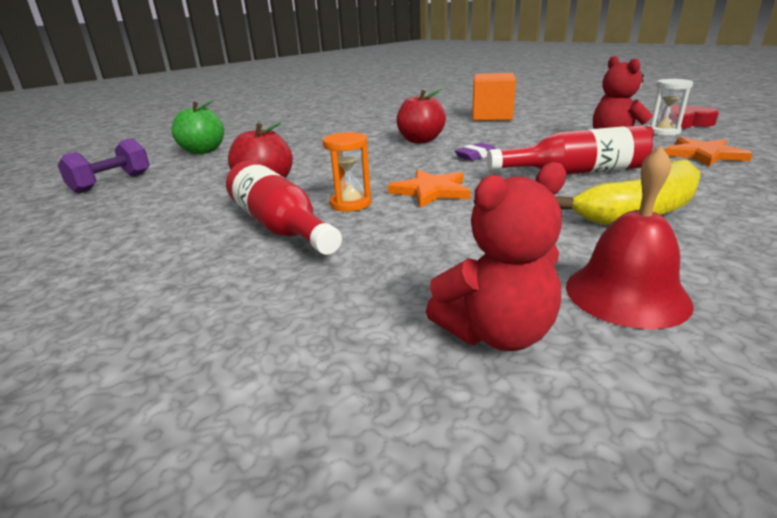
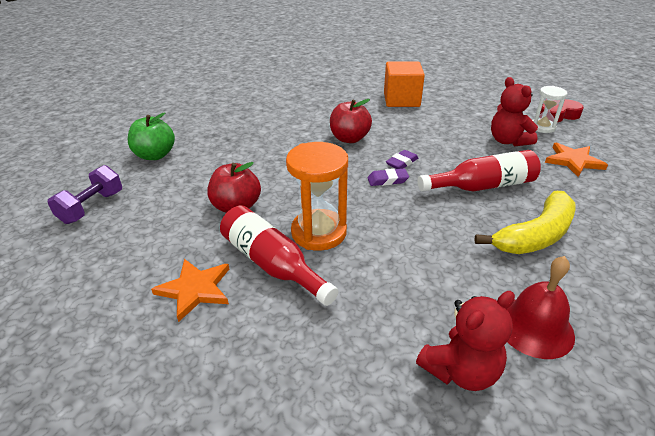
camera: 10 degrees left, 10 degrees up
(350, 204) = (319, 232): orange hourglass -> orange hourglass, size x1.67
(431, 191) = (378, 214): orange star -> orange star (195, 289)
(453, 167) = (387, 180): none -> purple eraser

